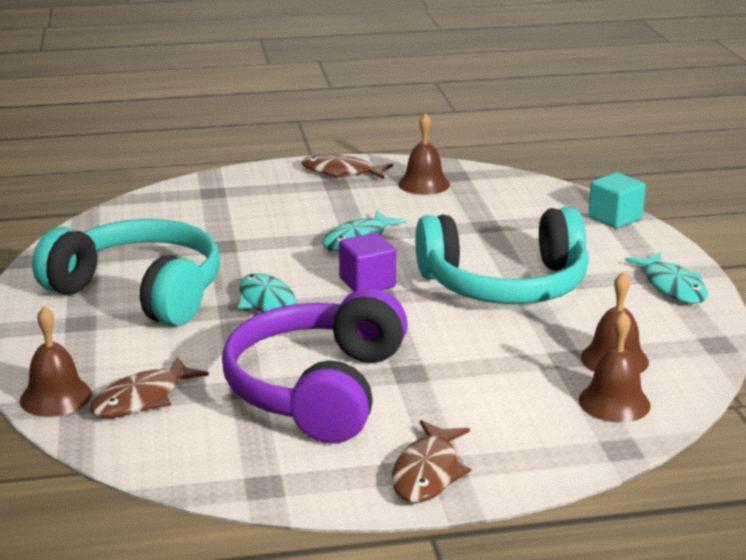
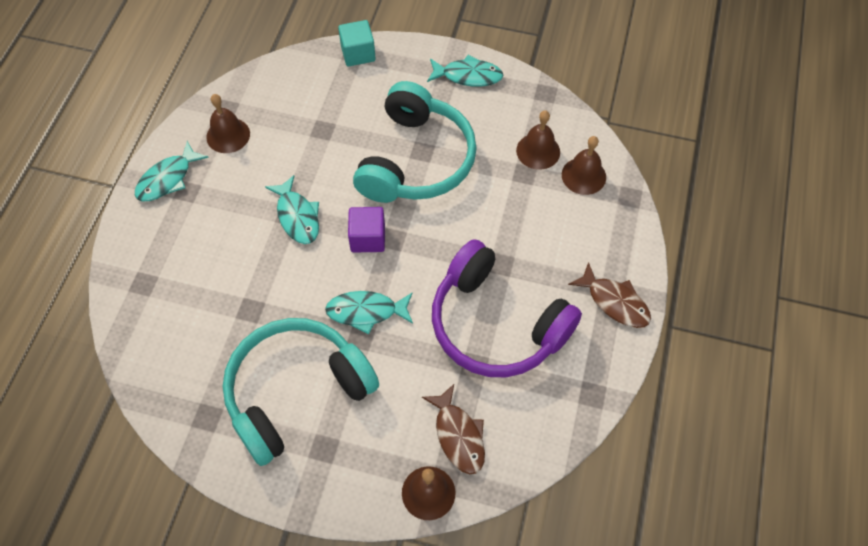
camera: 65 degrees left, 35 degrees up
(341, 172) = (168, 179): brown fish -> turquoise fish

